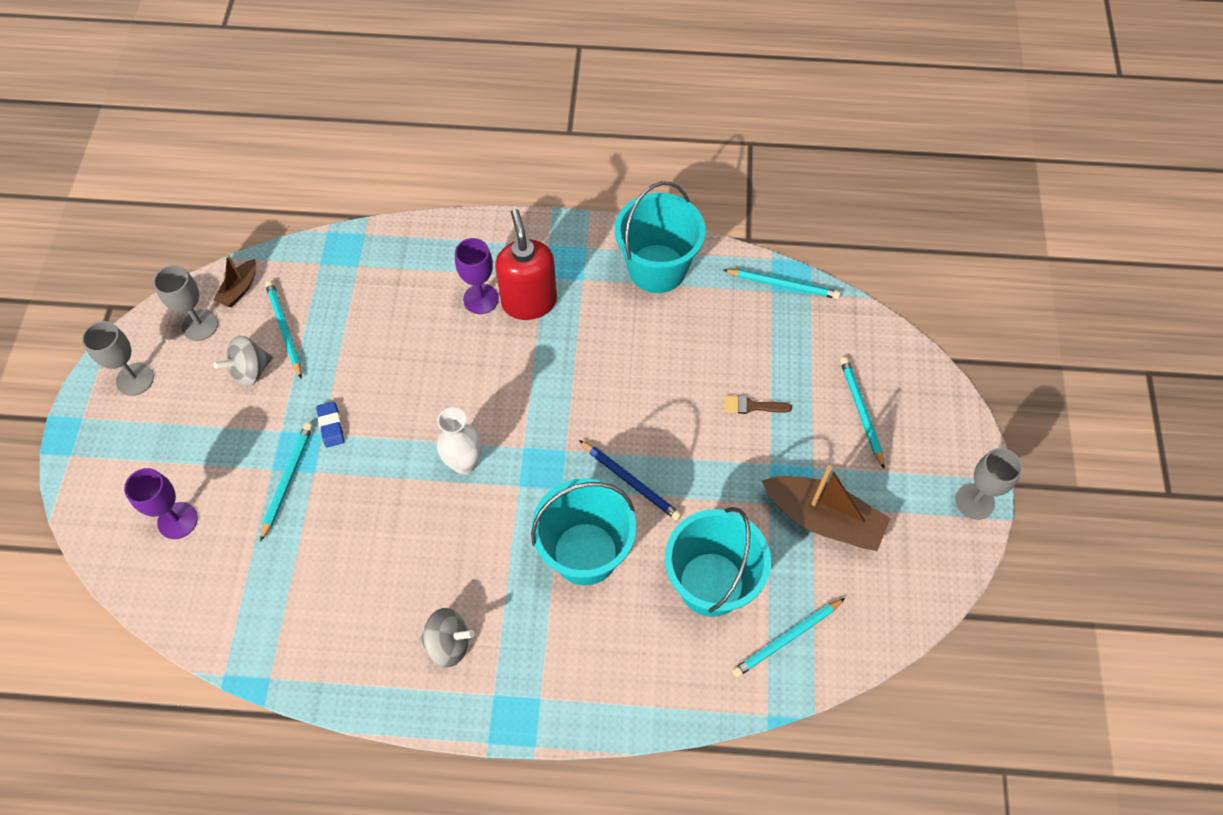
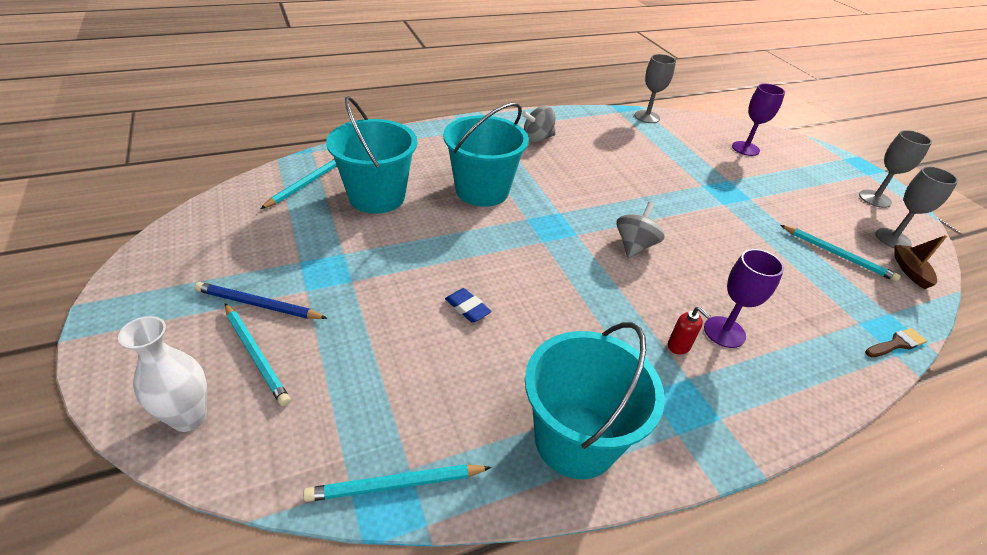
camera: 150 degrees right, 20 degrees down
(250, 371) = (818, 223): grey spinning top -> grey spinning top (634, 246)
(287, 480) = (713, 178): turquoise pencil -> none
(331, 426) = (724, 209): blue eraser -> blue eraser (467, 308)
(464, 463) = (611, 214): white vase -> white vase (189, 417)
(529, 301) = (679, 346): red soap dispenser -> red soap dispenser, size x0.41
(631, 481) = (474, 236): blue pencil -> blue pencil (258, 305)
(752, 406) = (387, 322): brown brush -> brown brush (896, 344)
(823, 519) = (288, 255): brown boat -> none
(974, 501) = (116, 308): grey goblet -> grey goblet (647, 117)

